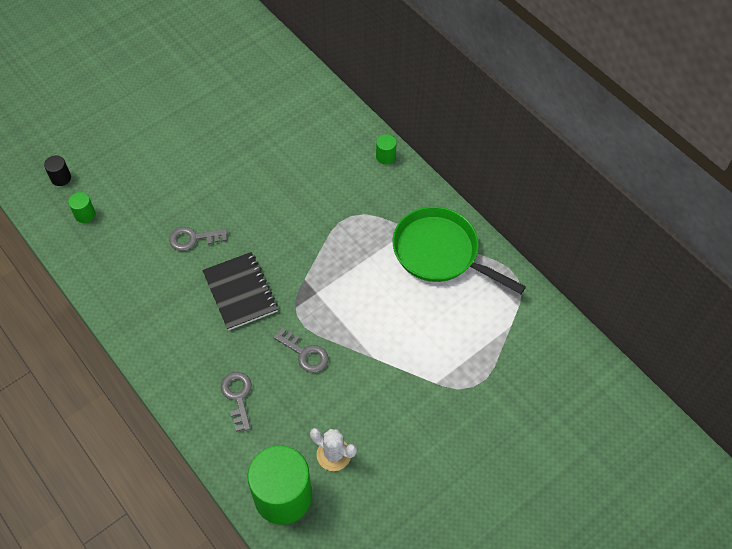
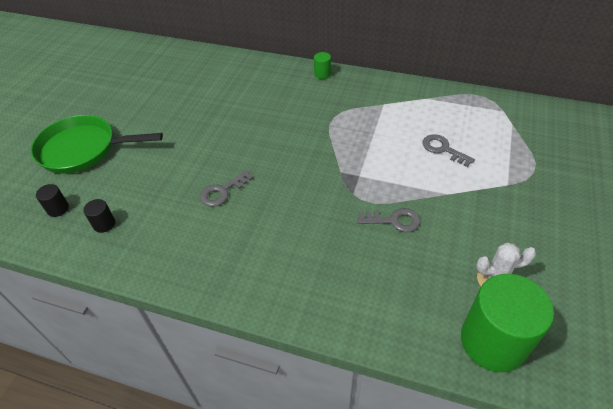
camera: 30 degrees left, 10 degrees down
(85, 214) = (104, 224): green cylinder -> black cylinder
(238, 396) = (372, 285): grey key -> grey key (443, 149)
(240, 292) = (298, 207): black notebook -> none
(440, 253) = (419, 107): green pan -> green pan (83, 149)

